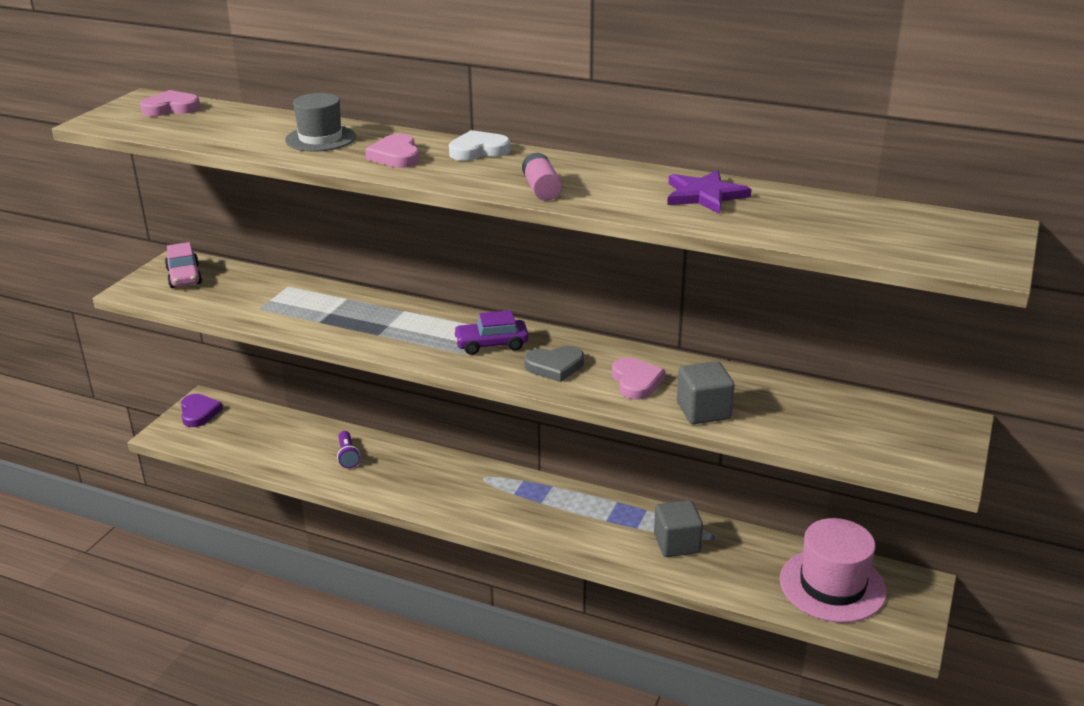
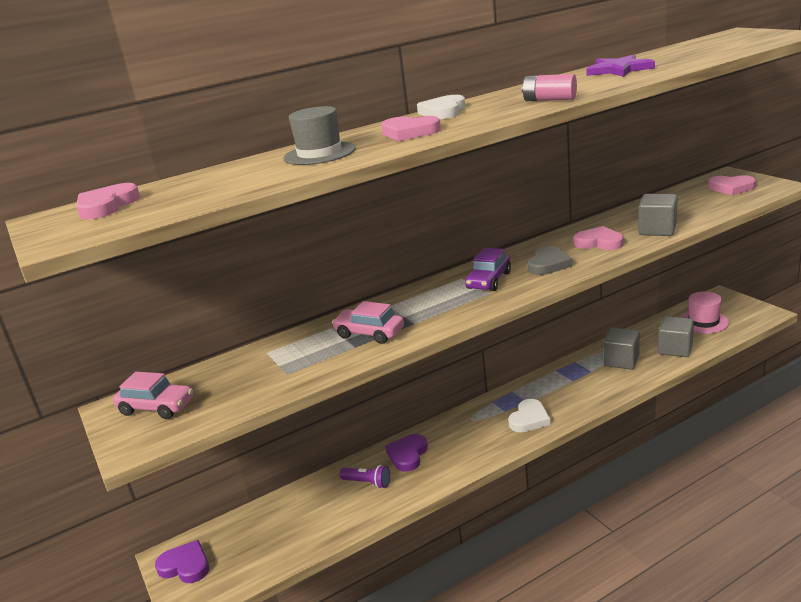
camera: 50 degrees left, 5 degrees down
(346, 320) = (369, 333): none -> pink car
(401, 462) = (407, 455): none -> purple heart
(511, 514) = (529, 419): none -> white heart
(740, 578) = (675, 349): none -> grey cube
(832, 585) = (703, 322): pink hat -> pink hat, size x0.66
(900, 435) = (731, 188): none -> pink heart

